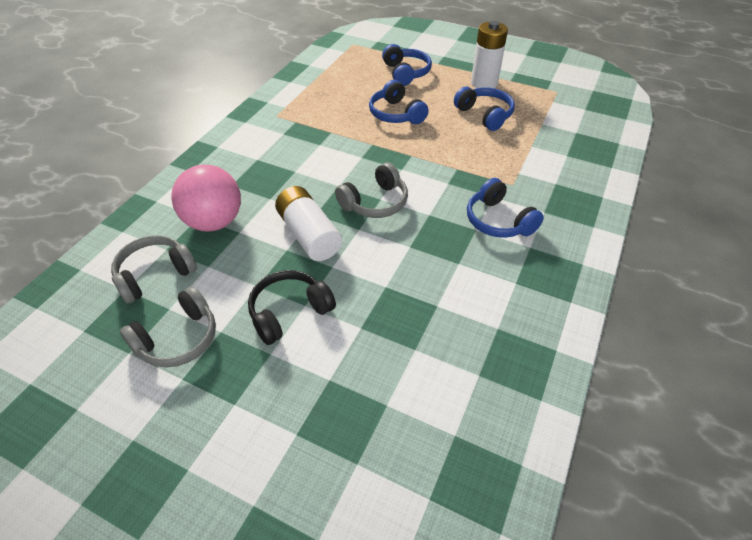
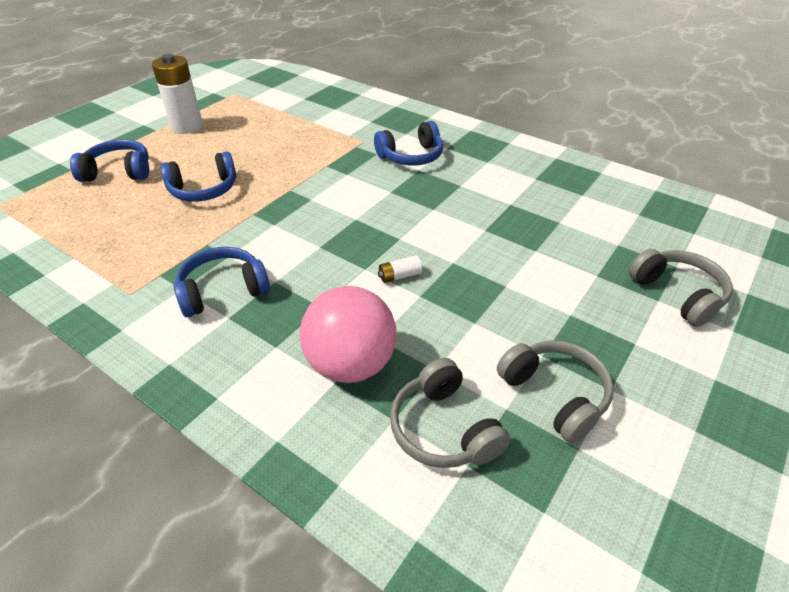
camera: 80 degrees left, 5 degrees down
(289, 312) = (516, 297): black headphones -> none
(309, 235) = (399, 276): white battery -> white battery, size x0.43
(375, 202) = (360, 223): grey headphones -> grey headphones (678, 294)
(484, 115) = (246, 136): blue headphones -> blue headphones (223, 291)

